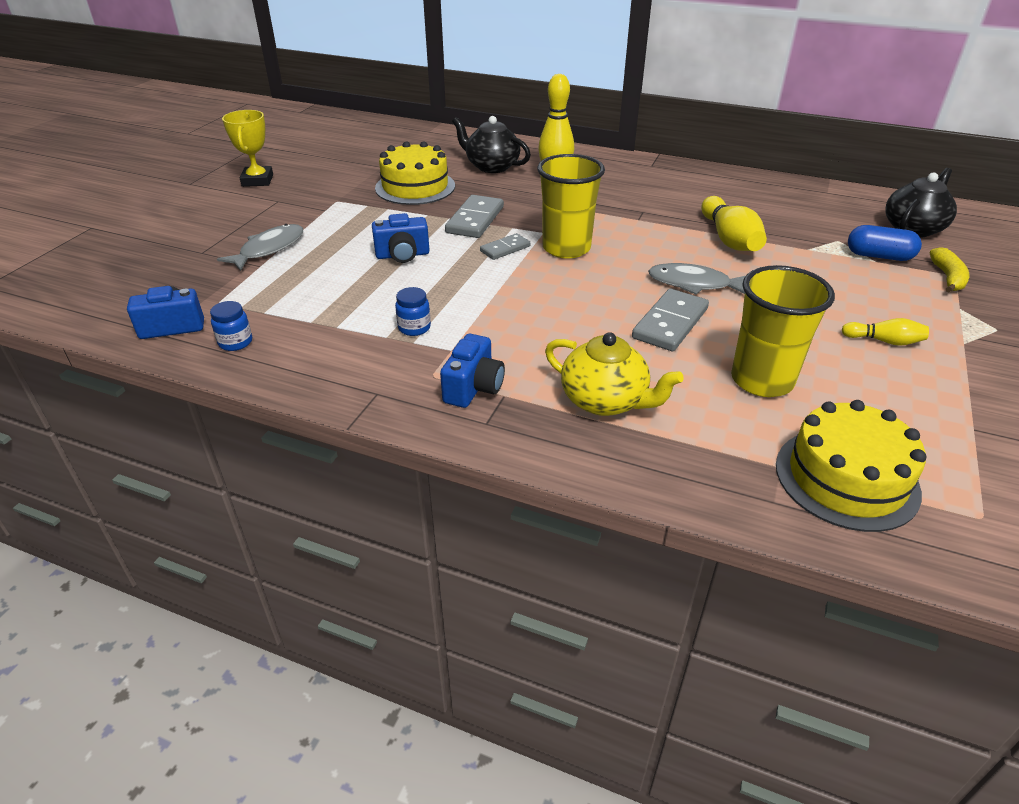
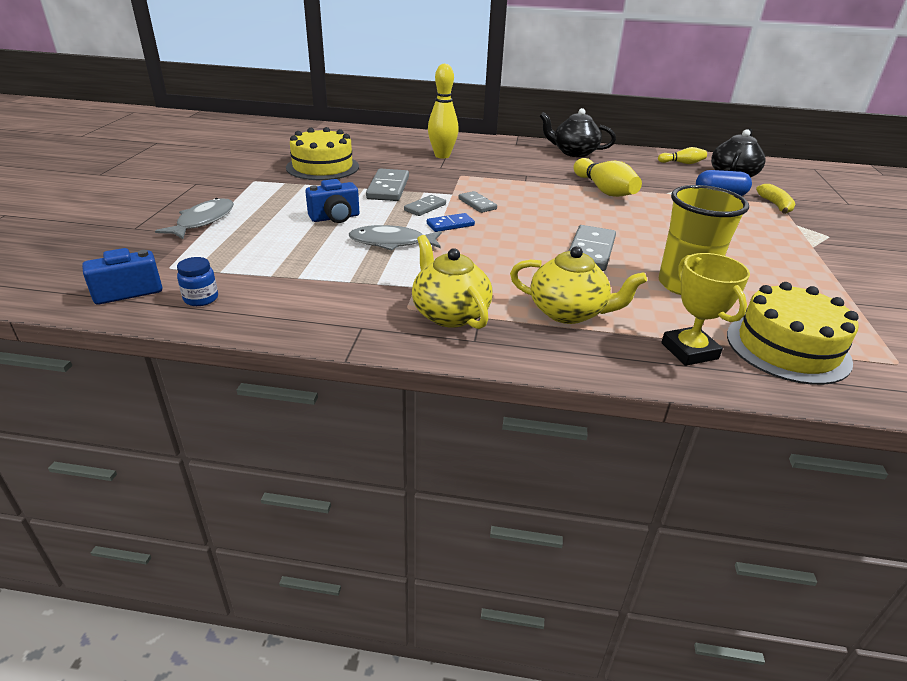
camera: 15 degrees left, 5 degrees down
(257, 180) = (169, 169): yellow trophy -> yellow trophy (689, 351)
(414, 328) = (372, 272): blue jar -> none
(474, 388) = (449, 314): blue camera -> yellow teapot
(491, 166) = (384, 150): black teapot -> black teapot (574, 152)
(523, 274) = (450, 225): none -> blue domino
(566, 248) = (477, 204): yellow cup -> grey domino
(693, 284) = (593, 222): grey fish -> grey fish (392, 242)
(884, 341) = (757, 250): yellow bowling pin -> yellow bowling pin (682, 163)

